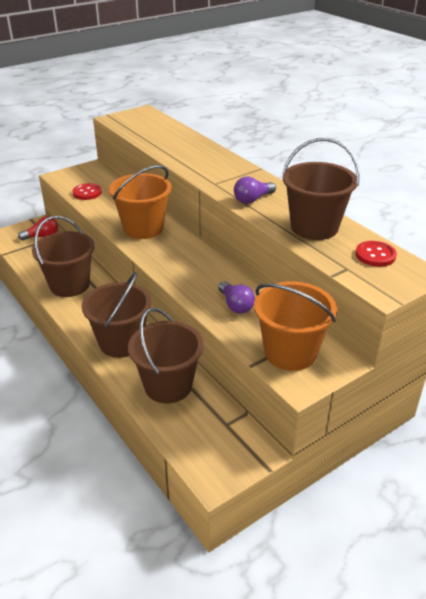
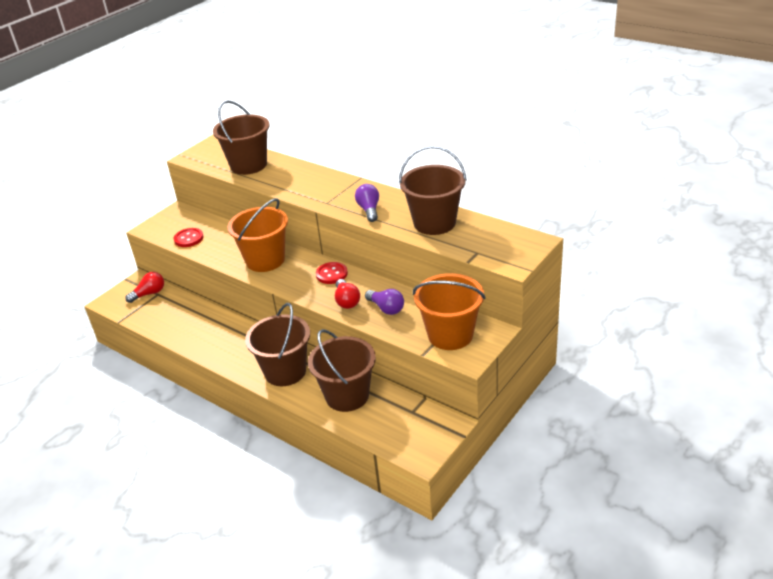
camera: 15 degrees left, 0 degrees up
(69, 285) = (206, 333): brown bucket -> brown bucket (248, 165)
(199, 287) = (346, 301): none -> red light bulb
(252, 199) = (369, 210): purple light bulb -> purple light bulb turned 135 degrees clockwise
(375, 255) = (495, 235): red button -> red button (331, 274)

